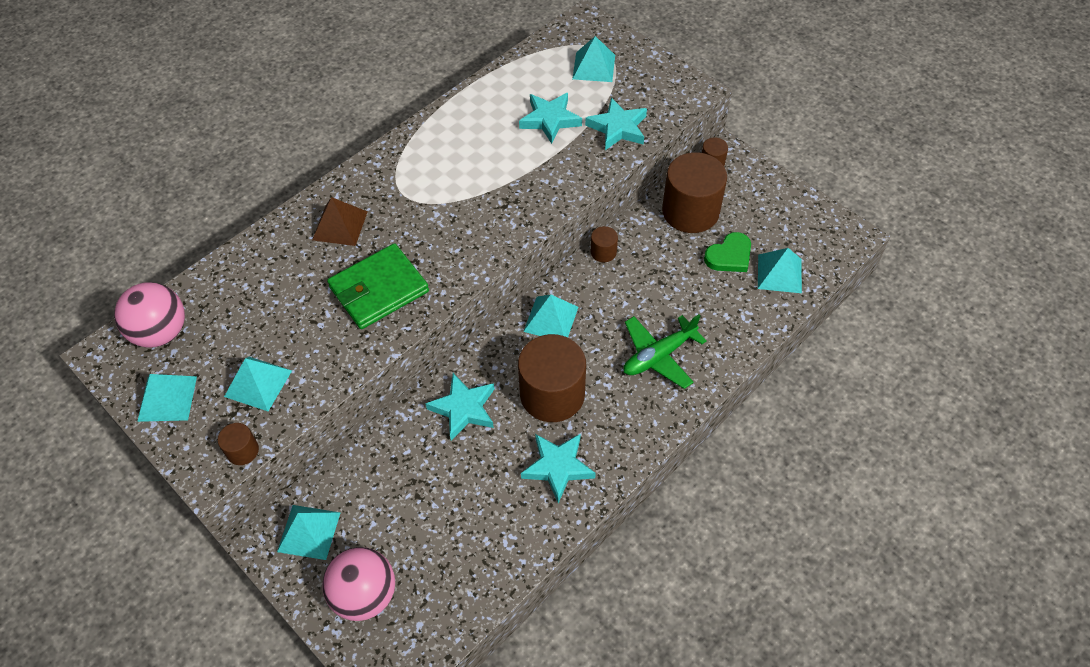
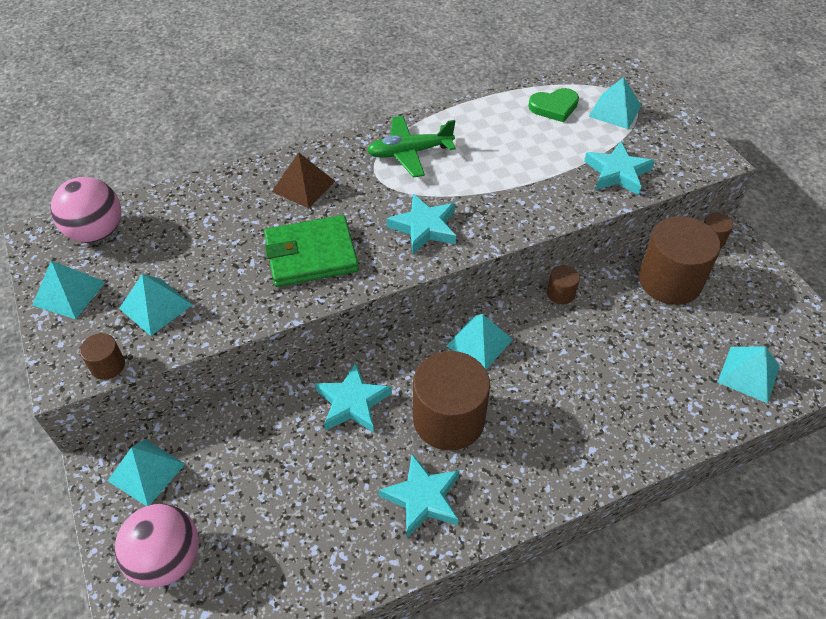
camera: 20 degrees right, 5 degrees down
(550, 120) = (550, 147): turquoise star -> turquoise star (424, 227)
(659, 356) = (579, 417): green plane -> green plane (409, 152)
(729, 256) = (697, 338): green heart -> green heart (554, 107)

